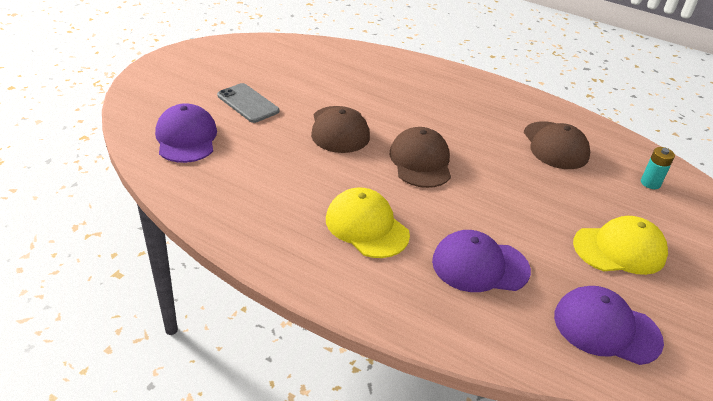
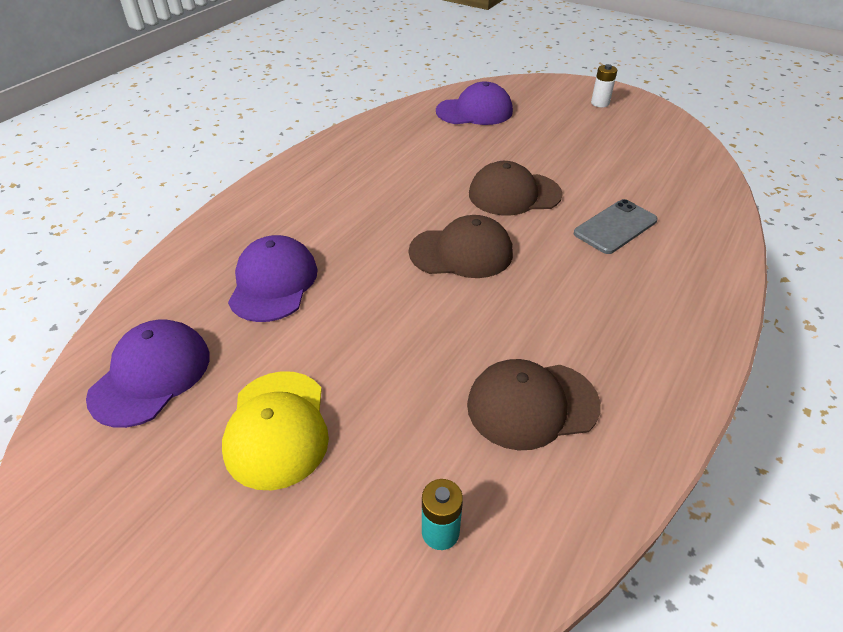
camera: 95 degrees right, 5 degrees up
(189, 69) = (600, 103): none -> white battery
(248, 103) = (546, 137): grey phone -> grey phone (615, 227)
(366, 226) = (344, 209): yellow cap -> none

